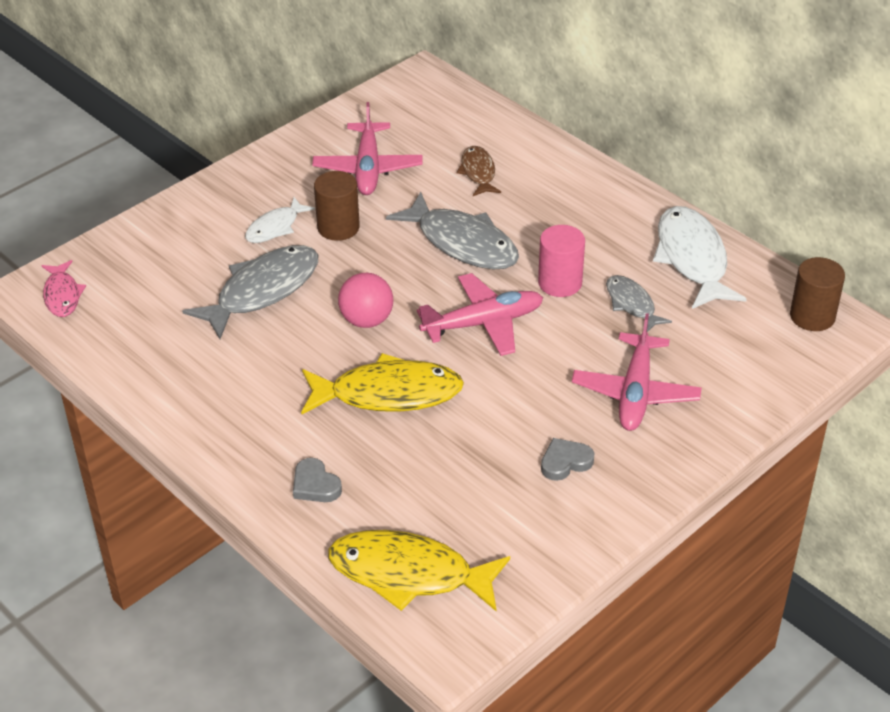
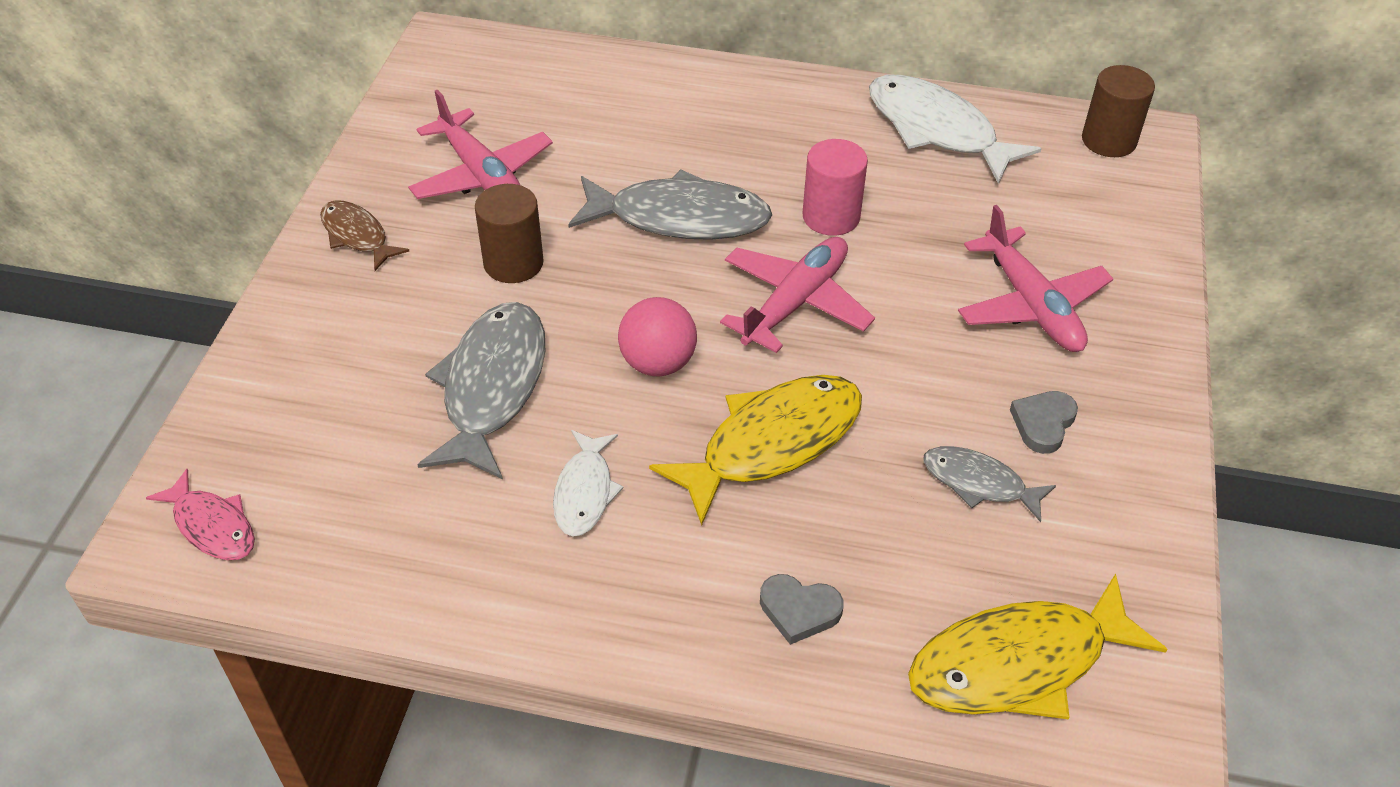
camera: 35 degrees left, 5 degrees up
(275, 227) = (432, 297): white fish -> white fish (585, 492)
(478, 172) = (618, 128): brown fish -> brown fish (357, 236)
(632, 304) = (928, 207): grey fish -> grey fish (979, 483)

